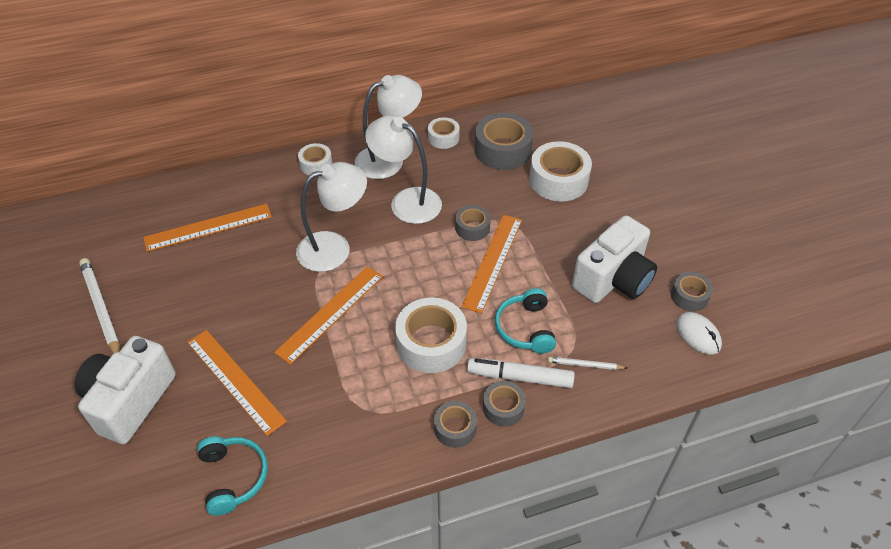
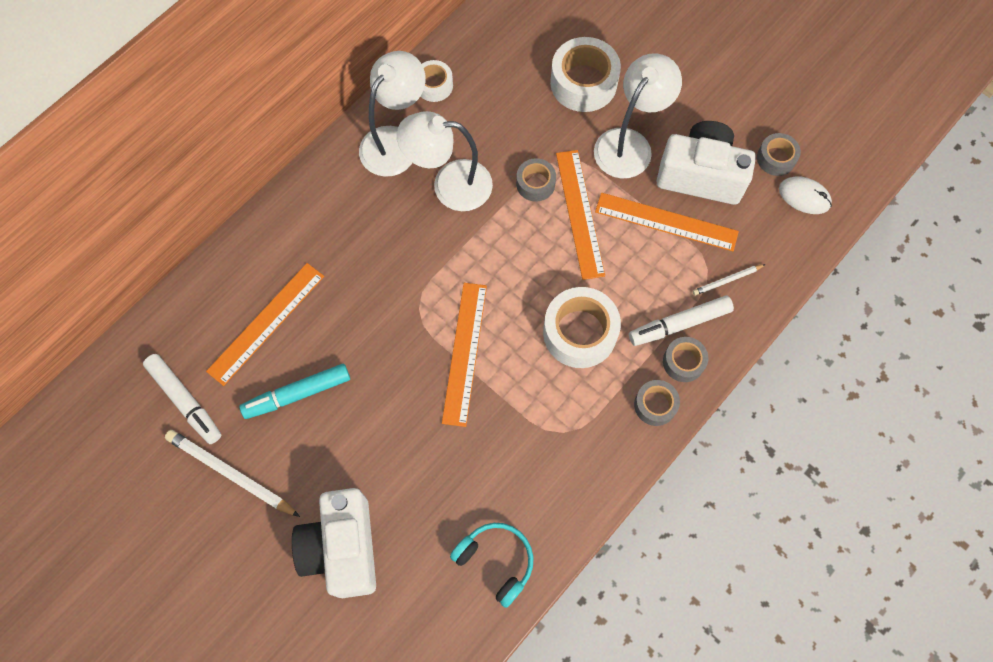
camera: 30 degrees left, 20 degrees up
(114, 248) = (185, 400): none -> white marker
(190, 281) = (298, 394): none -> turquoise marker
(235, 380) = (426, 471): orange ruler -> orange ruler (666, 221)
(316, 164) = (322, 187): white tape -> none
(334, 248) = (416, 278): white lamp -> white lamp (629, 144)
(502, 150) = (505, 71): grey tape -> none
(525, 328) = (654, 270): turquoise headphones -> none
(613, 279) = (700, 175): white camera -> white camera turned 90 degrees counterclockwise

